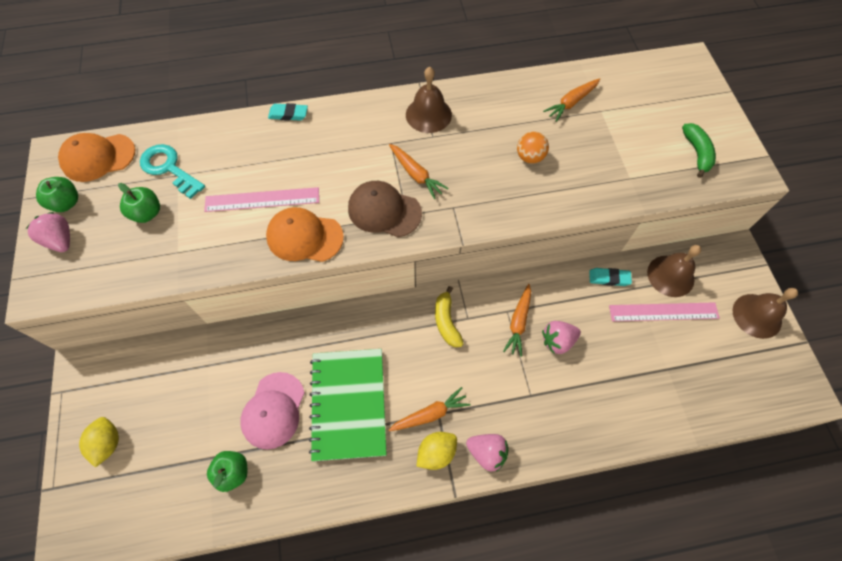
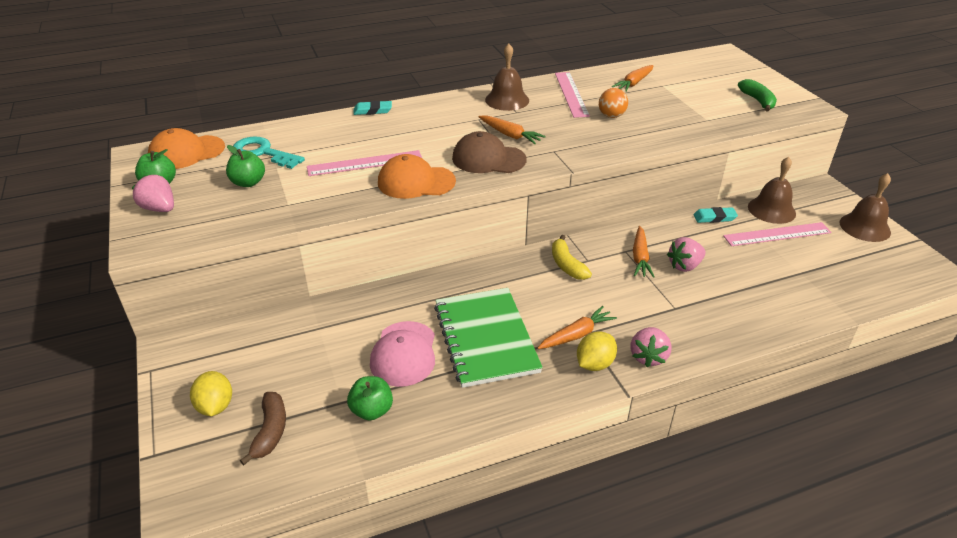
camera: 10 degrees left, 25 degrees down
(147, 480) = (270, 431): none -> brown banana
(487, 453) = (648, 357): pink strawberry -> pink strawberry turned 90 degrees clockwise
(498, 113) = (571, 94): none -> pink ruler

